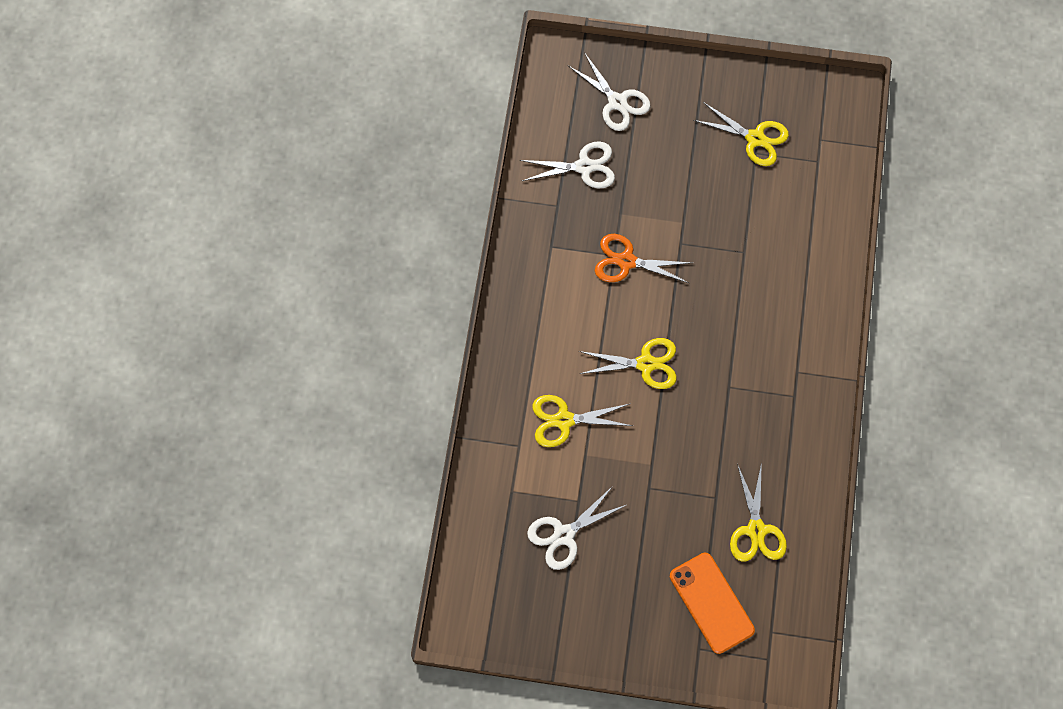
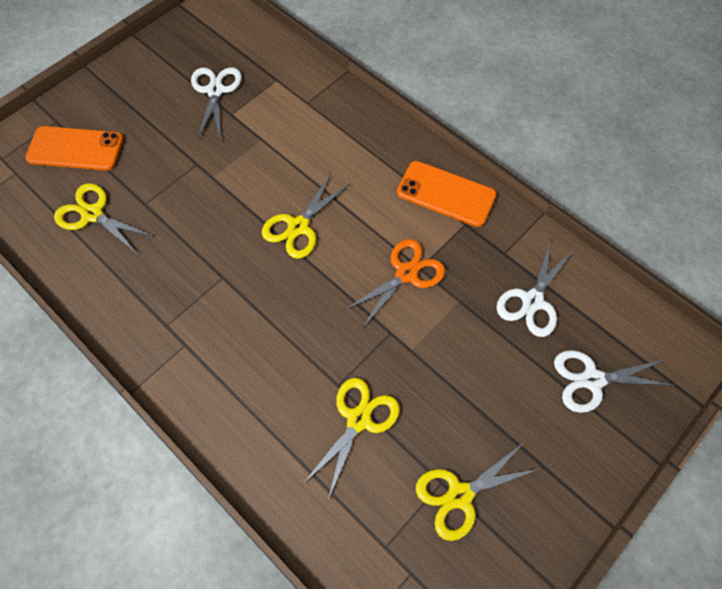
camera: 125 degrees right, 5 degrees down
(533, 276) = (446, 194): none -> orange phone
(564, 420) = (301, 141): yellow scissors -> yellow scissors (359, 419)

